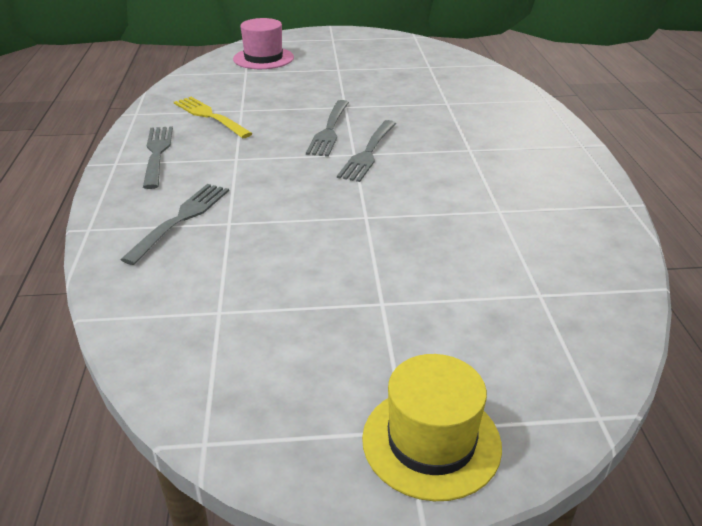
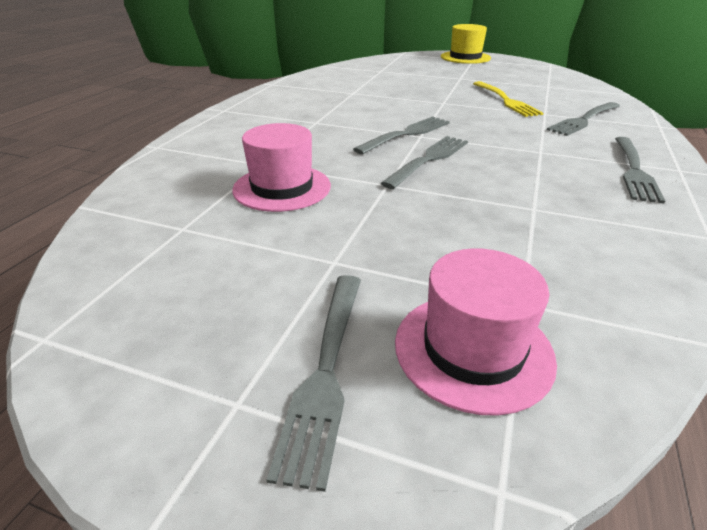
camera: 155 degrees left, 0 degrees up
(210, 116) = (580, 206): yellow fork -> yellow fork (505, 100)
(312, 47) = (326, 370): none -> grey fork
(409, 92) = (282, 188): none -> pink hat

